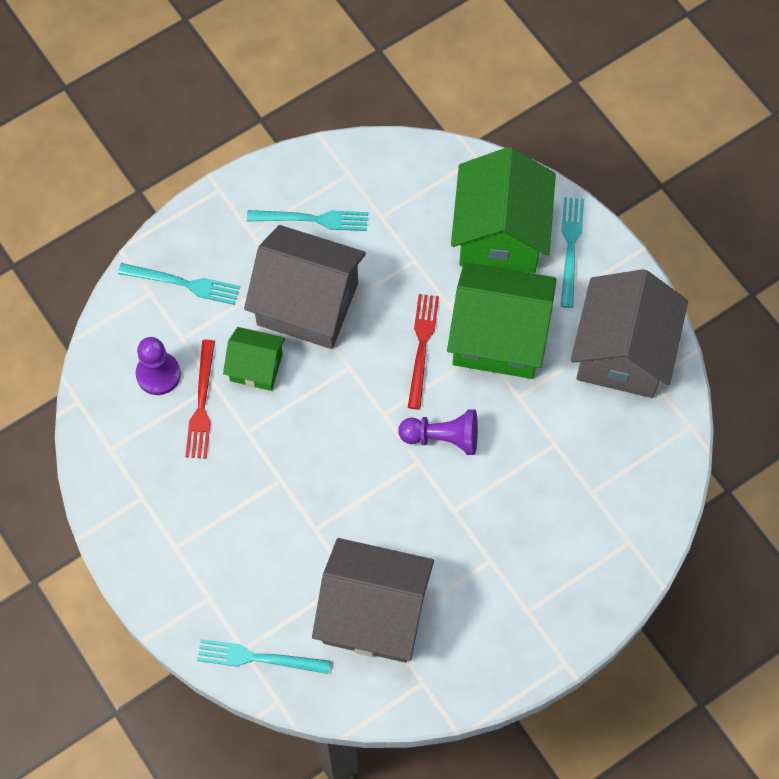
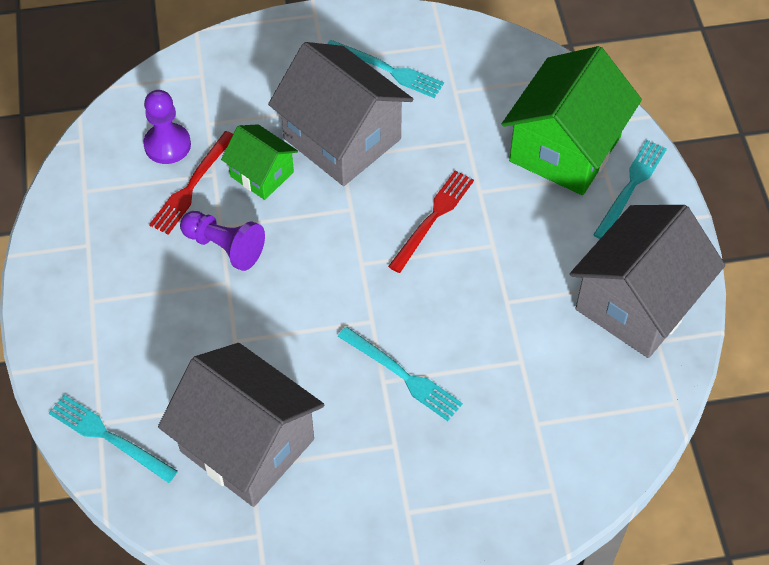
camera: 25 degrees right, 10 degrees down
(182, 283) = (235, 78): turquoise fork -> turquoise fork (402, 375)
(443, 437) = (409, 308): purple pawn -> purple pawn (224, 247)
(498, 337) = (515, 239): green house -> none

